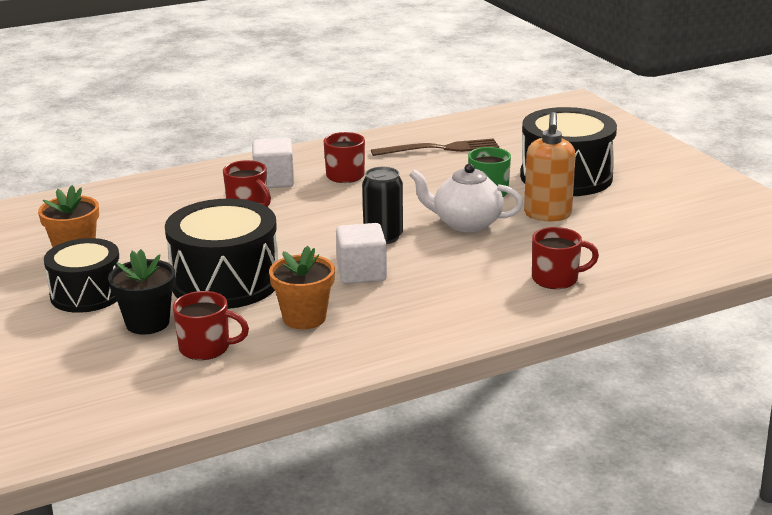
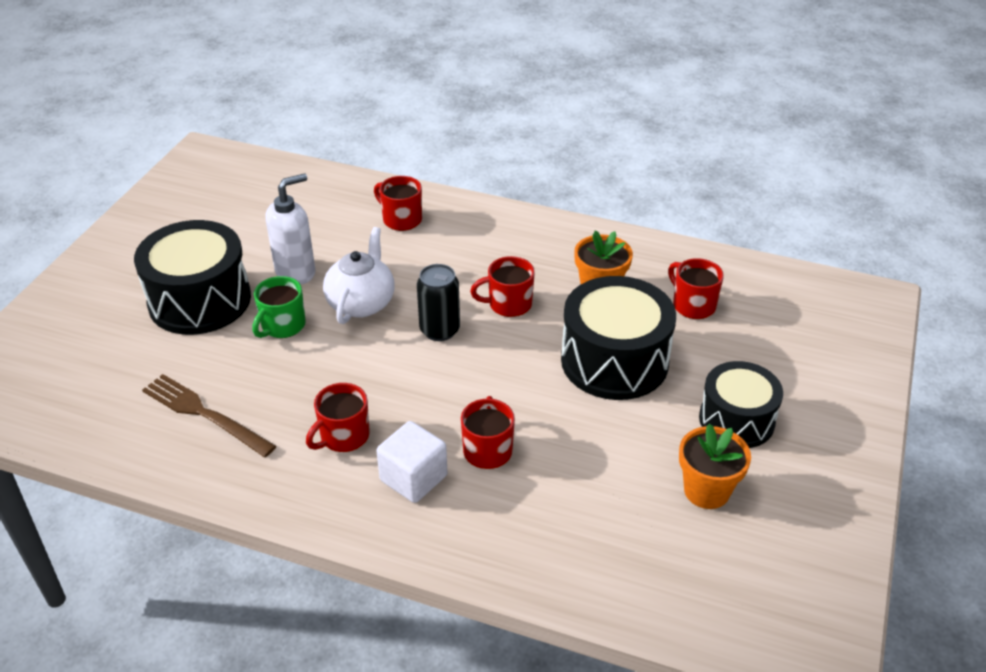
camera: 135 degrees left, 15 degrees up
(147, 323) = (713, 355): black flower pot -> none
(361, 273) = (509, 304): white cube -> red mug
(466, 223) = (361, 303): white teapot -> white teapot turned 135 degrees counterclockwise
(547, 215) = (296, 272): orange soap dispenser -> white soap dispenser

